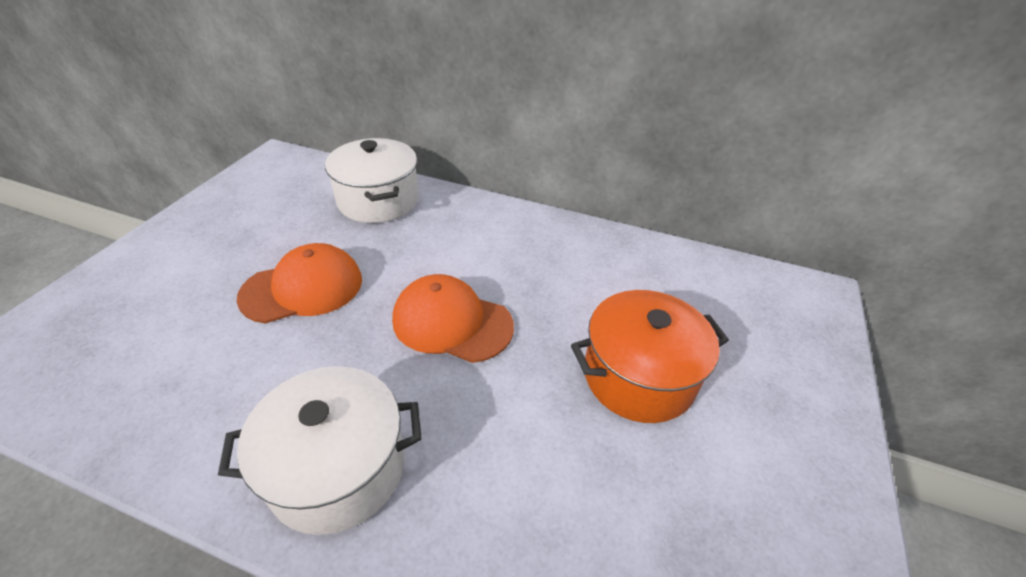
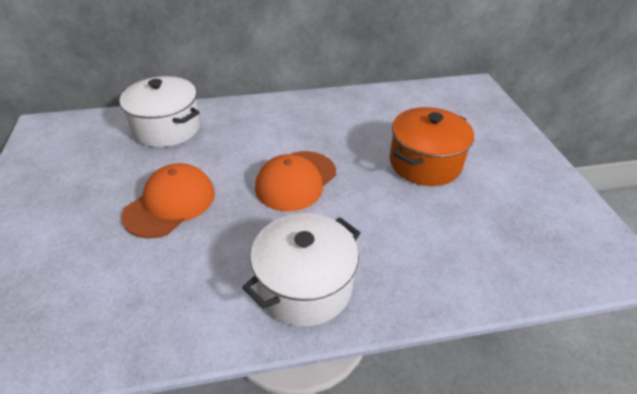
camera: 30 degrees left, 0 degrees up
(452, 322) = (296, 180): orange cap -> orange cap turned 45 degrees counterclockwise

